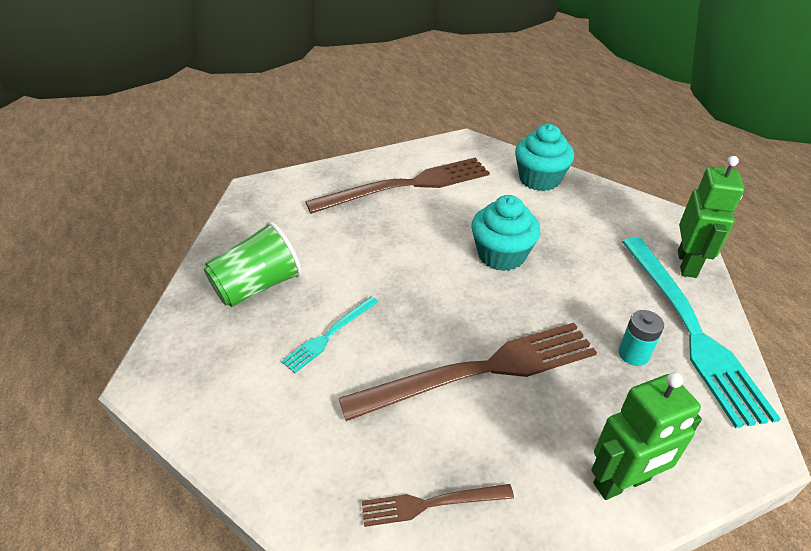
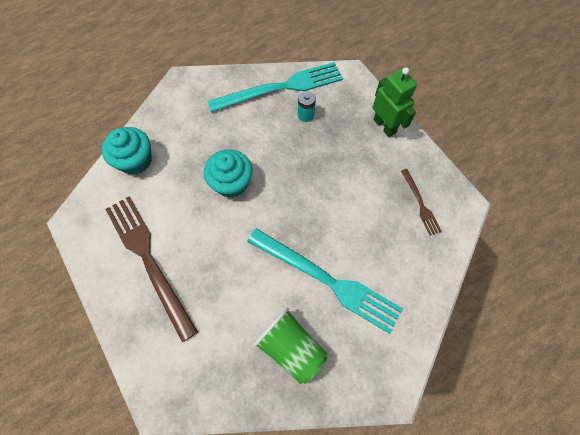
camera: 100 degrees left, 25 degrees up
(329, 335) = (327, 280): turquoise fork -> turquoise fork, size x2.09
(480, 370) = (335, 188): brown fork -> none
(687, 264) = (226, 81): green robot -> none

